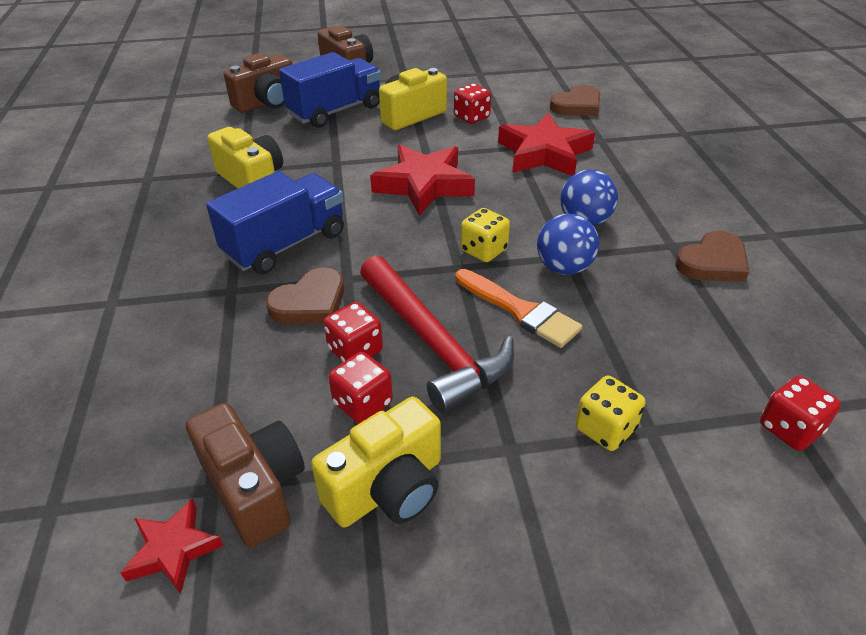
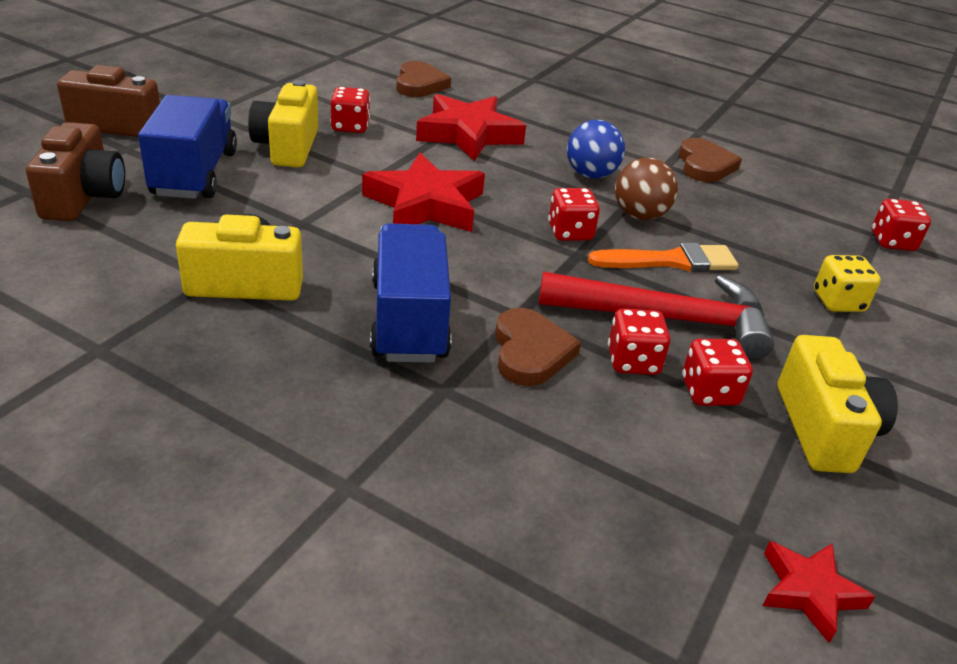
camera: 55 degrees left, 5 degrees down
(254, 488) = (766, 504): brown camera -> none
(483, 250) = (570, 232): yellow dice -> red dice
(564, 268) = (639, 215): blue ball -> brown ball

